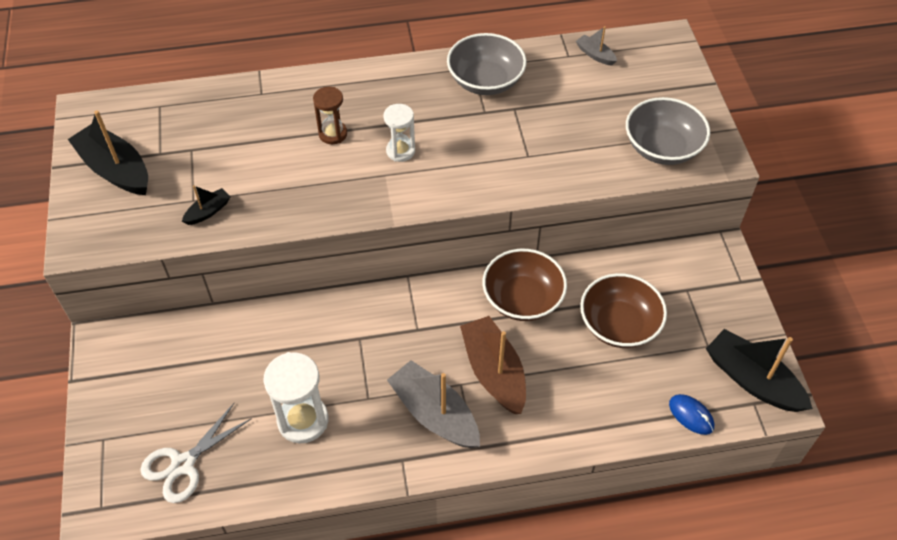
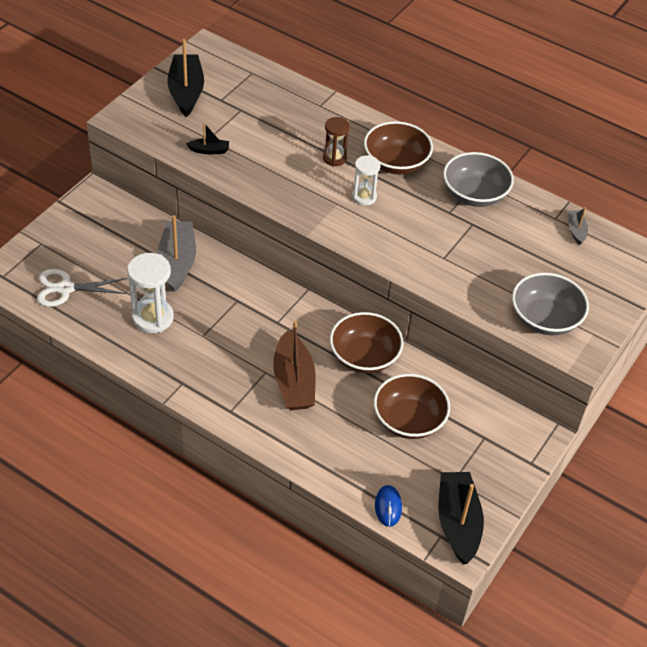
camera: 40 degrees right, 5 degrees down
(390, 100) = (396, 163): none -> brown bowl
(434, 414) = (230, 375): grey boat -> grey boat (177, 262)
(494, 372) = (294, 382): brown boat -> brown boat turned 150 degrees clockwise

